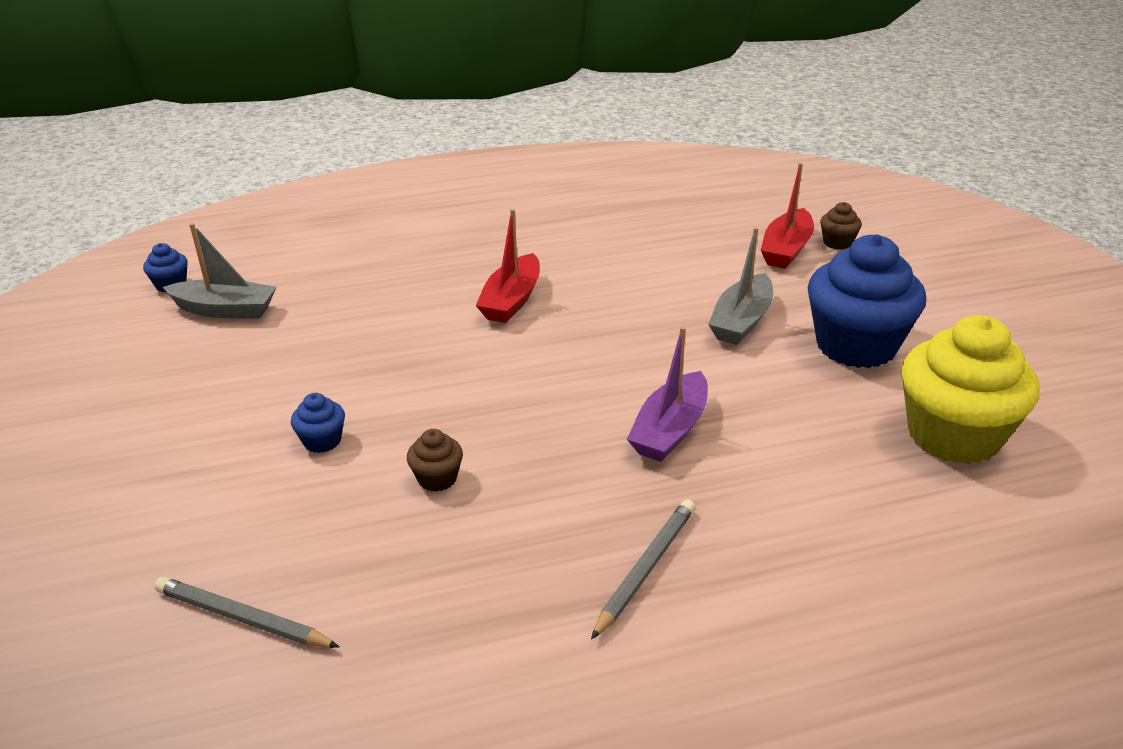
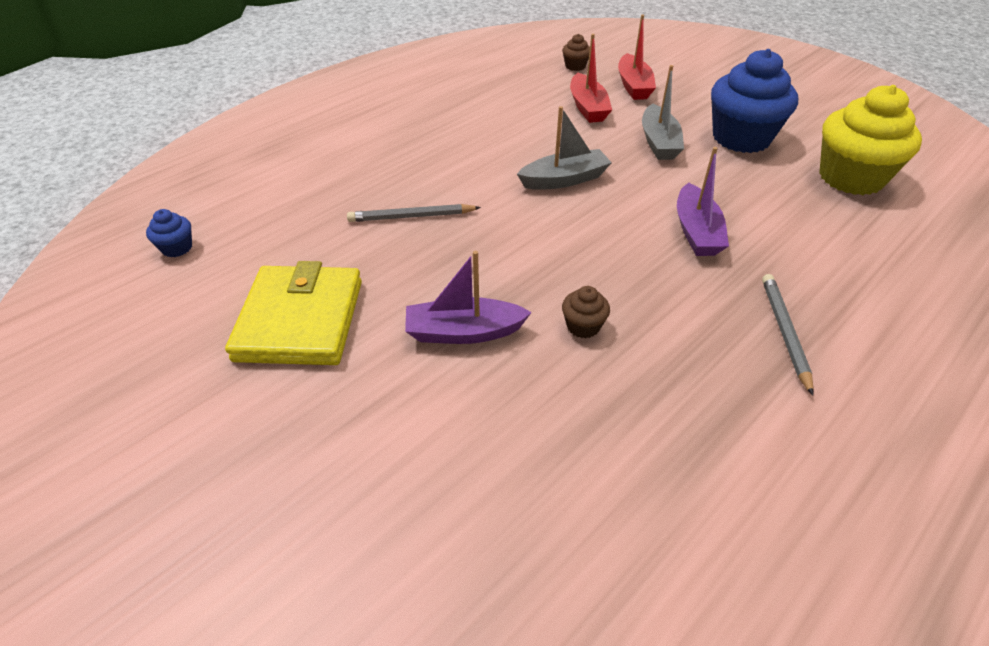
camera: 30 degrees left, 10 degrees up
(201, 379) = (300, 320): none -> yellow wallet
(225, 310) = (256, 254): grey boat -> grey boat (564, 179)
(242, 617) = (558, 501): grey pencil -> grey pencil (411, 216)
(322, 441) = (464, 332): blue cupcake -> purple boat
(512, 300) = (490, 174): red boat -> red boat (587, 107)
(837, 243) = (659, 73): brown cupcake -> brown cupcake (575, 66)

